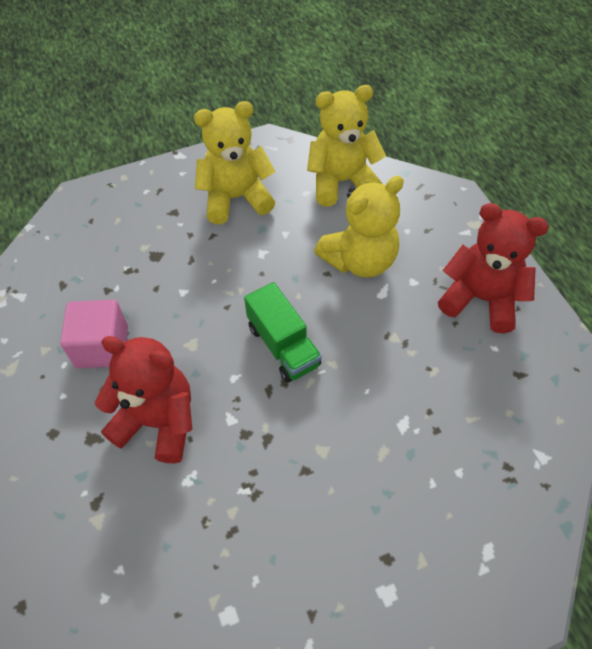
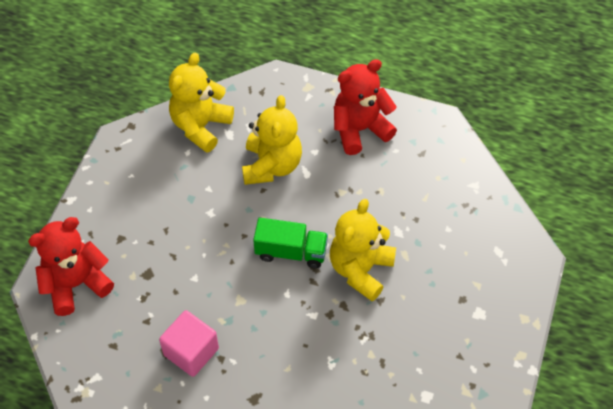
camera: 50 degrees left, 0 degrees up
(158, 421) = (277, 354): red teddy bear -> red teddy bear (76, 284)
(236, 198) = (149, 194): yellow teddy bear -> yellow teddy bear (360, 269)

